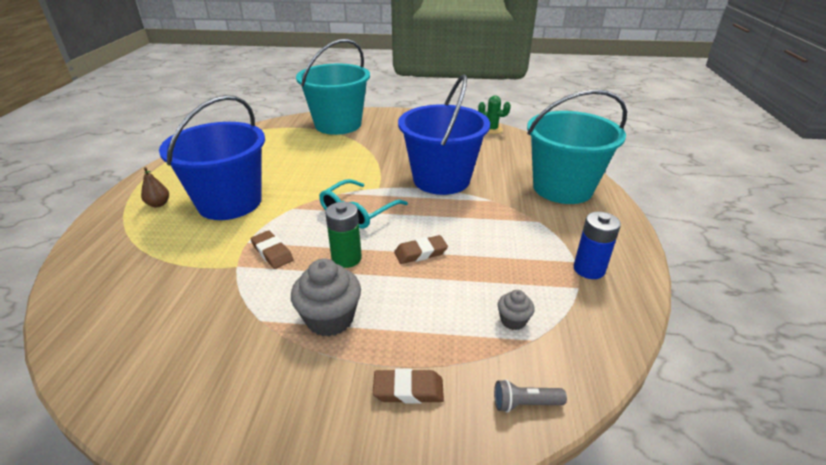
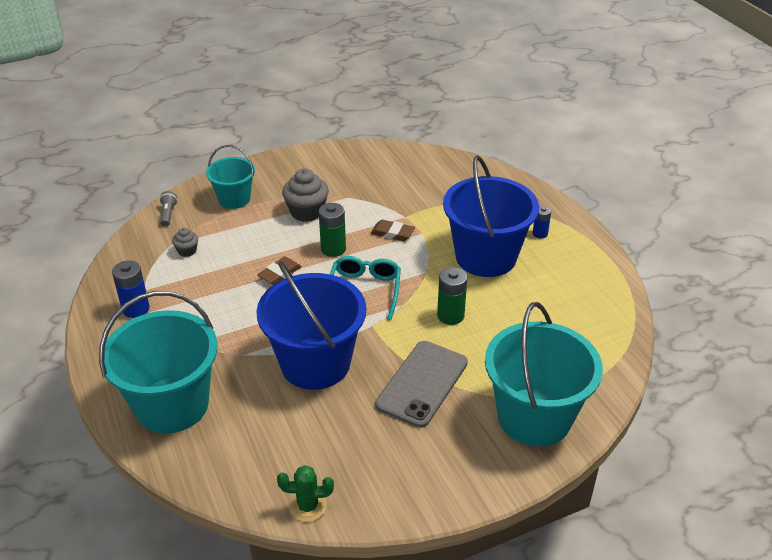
camera: 150 degrees right, 5 degrees up
(158, 204) = (540, 233): brown pear -> blue battery
(316, 176) = (450, 315): none -> green battery
(380, 151) = (422, 383): none -> grey phone
(408, 390) = (234, 199): brown eraser -> turquoise bucket
(525, 404) = (168, 214): grey flashlight -> grey flashlight turned 60 degrees counterclockwise

